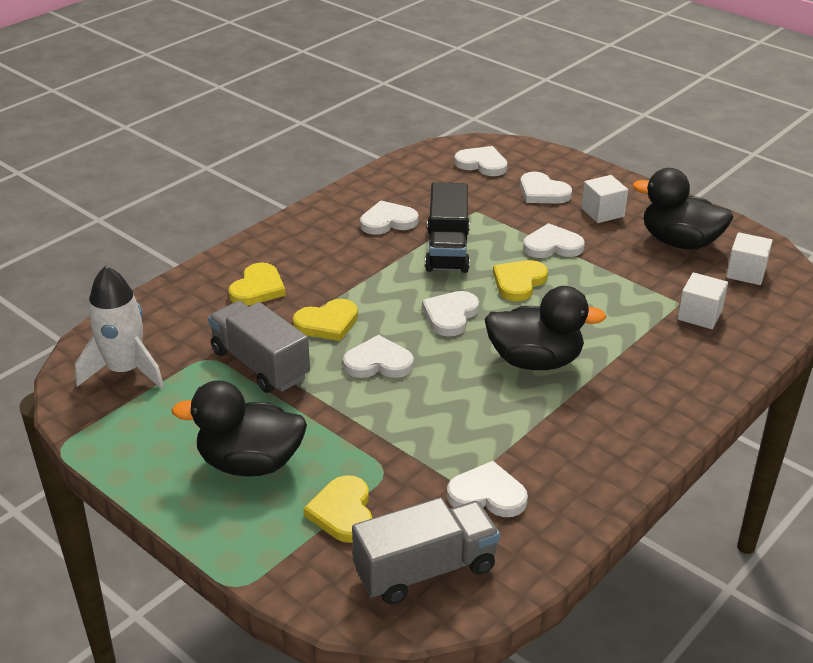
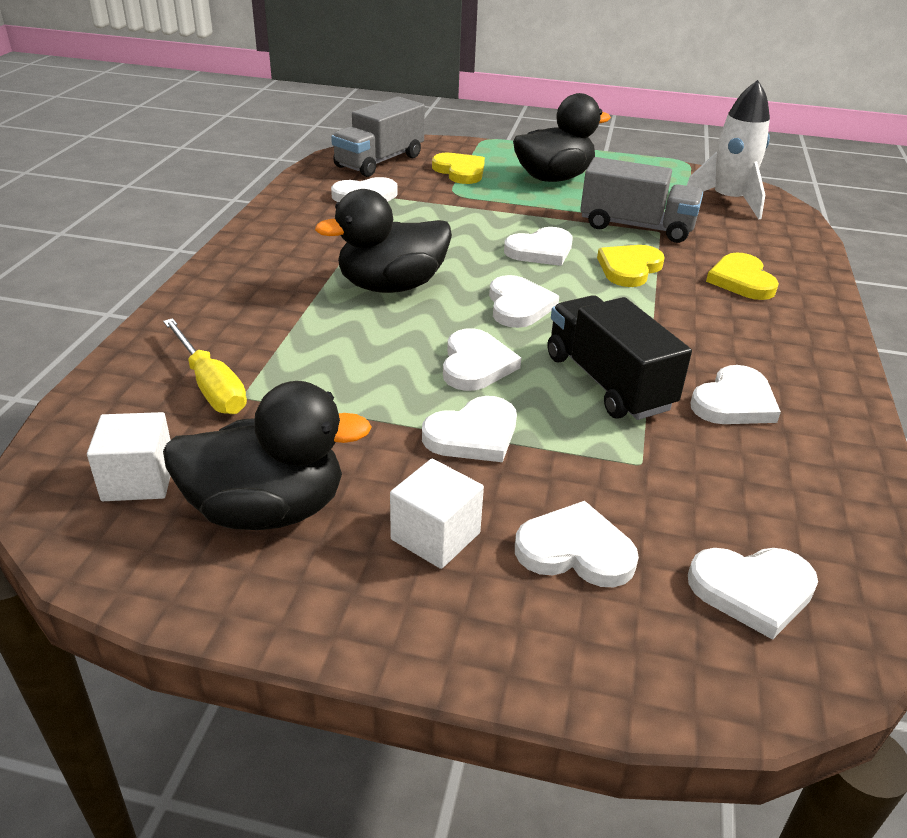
camera: 150 degrees right, 0 degrees up
(519, 282) = (476, 364): yellow heart -> white heart
(699, 315) = (210, 386): white cube -> yellow screwdriver

